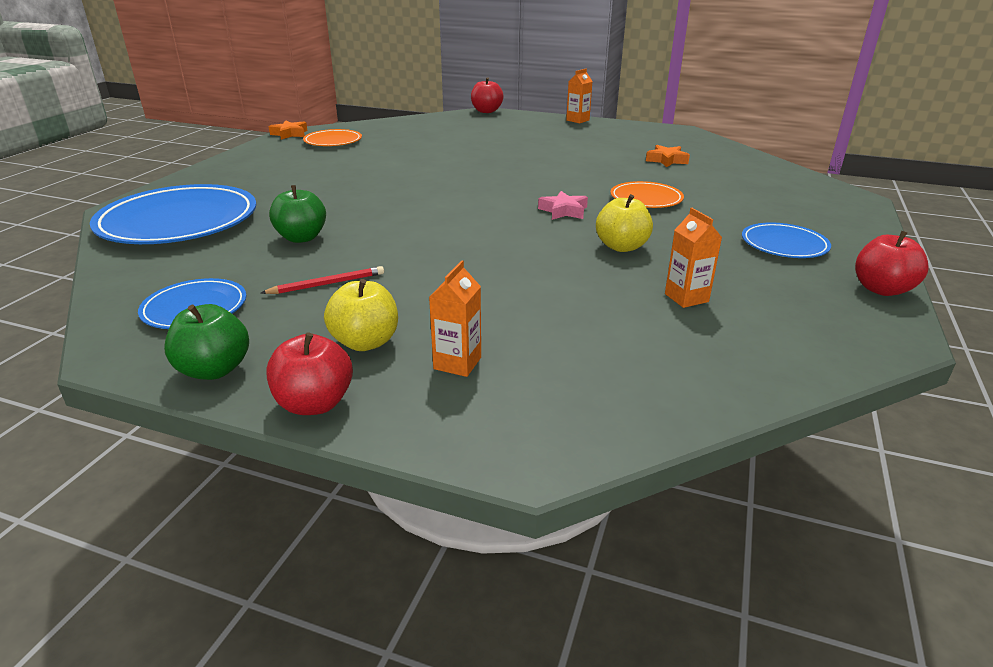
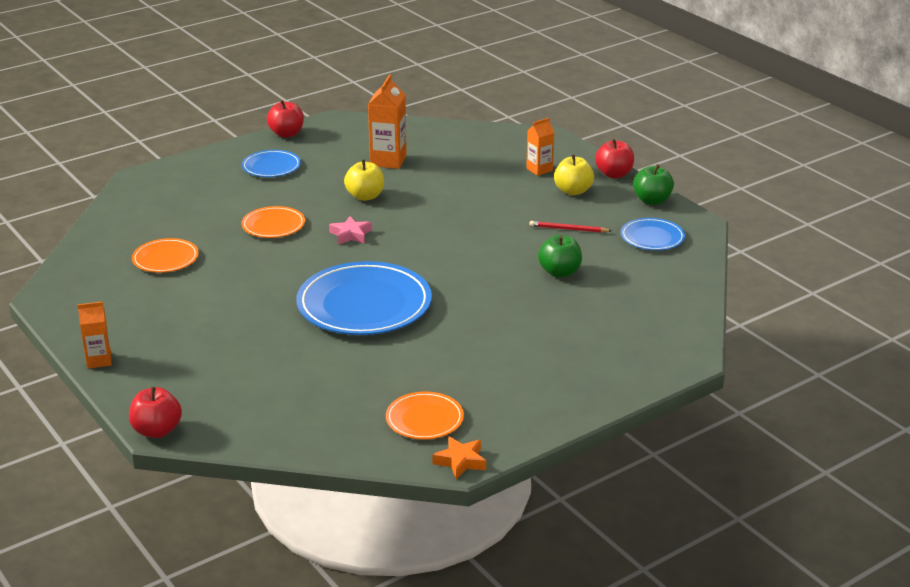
camera: 145 degrees left, 0 degrees up
(179, 221) = (644, 323): blue plate -> blue plate (364, 305)
(666, 160) = (165, 259): orange star -> orange plate
(686, 298) = (388, 161): orange carton -> orange carton, size x1.61

